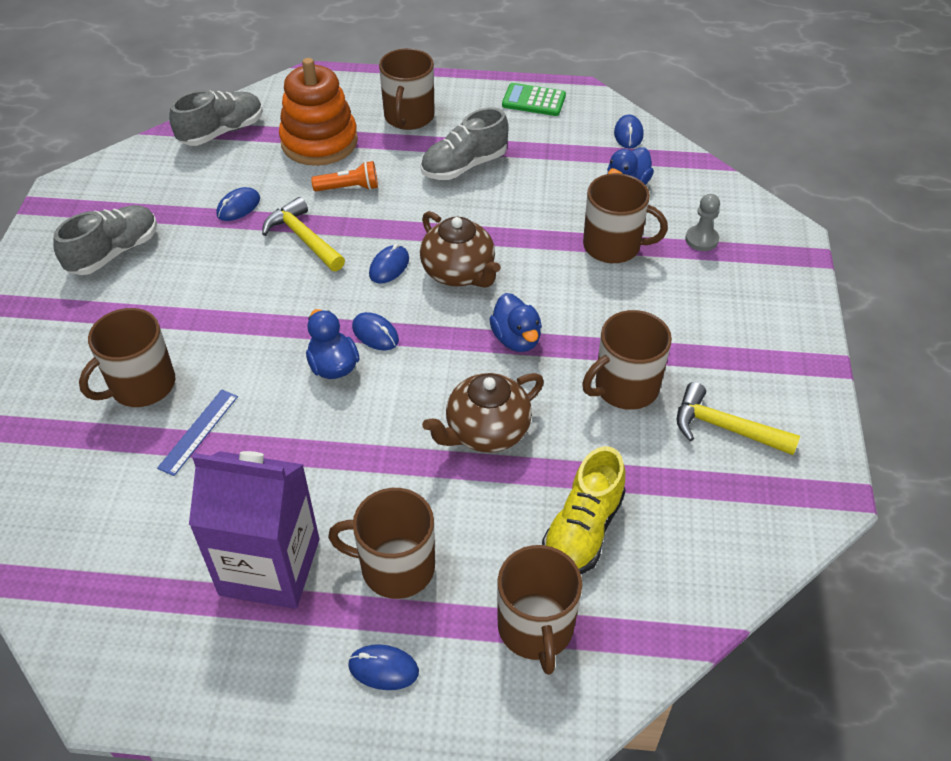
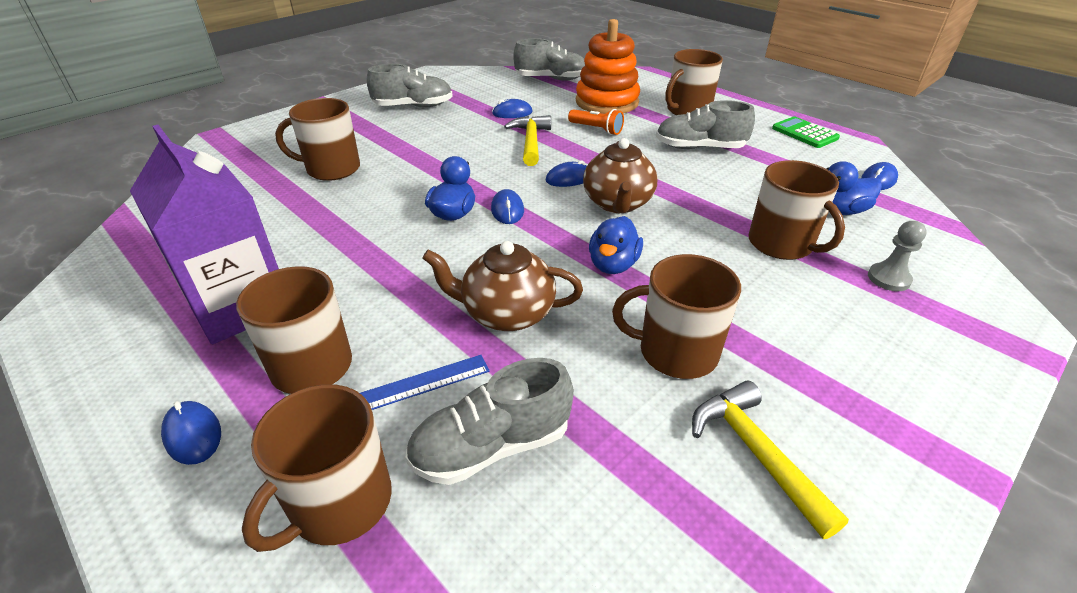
camera: 40 degrees right, 10 degrees down
(198, 431) = (323, 206): blue ruler -> blue ruler (422, 384)
(583, 530) = (491, 446): yellow shoe -> grey shoe

